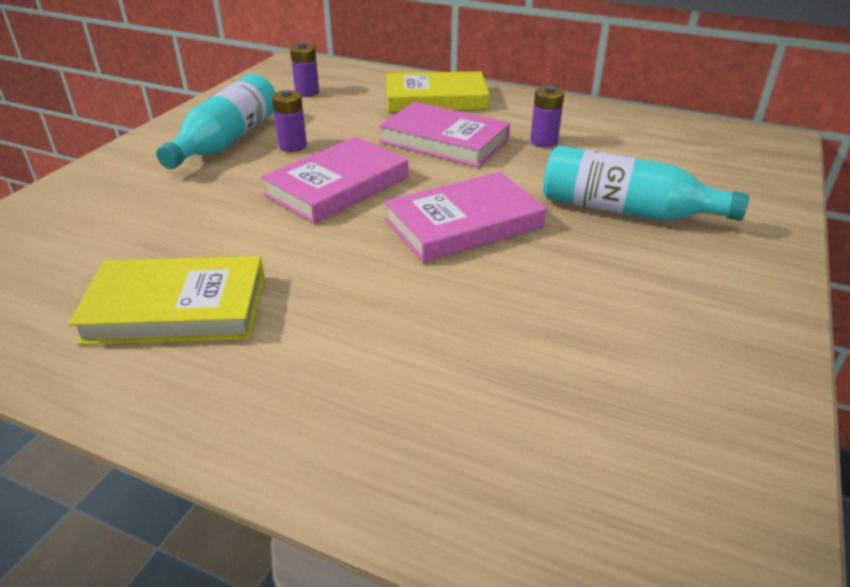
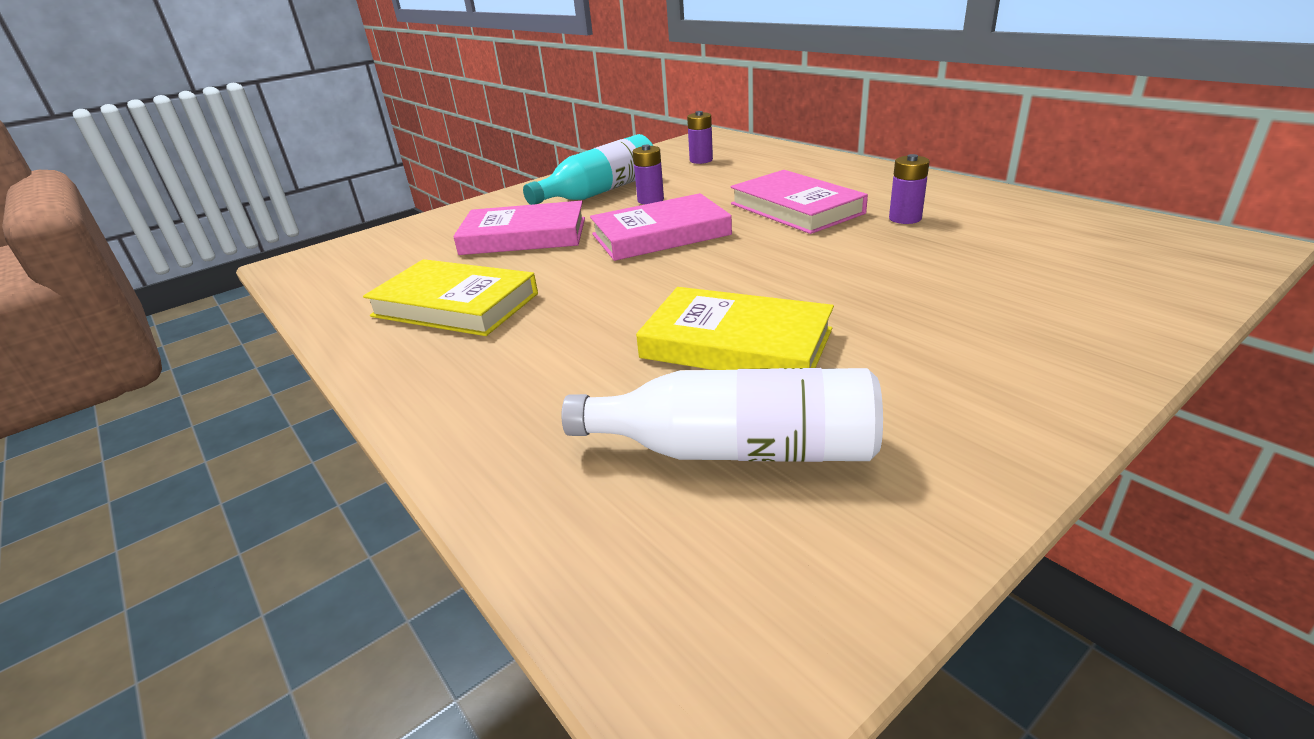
camera: 30 degrees right, 5 degrees down
(436, 99) = (820, 173): yellow book -> yellow book (736, 344)
(464, 224) = (750, 279): pink book -> pink book (524, 236)
(588, 399) = (736, 450): none -> white bottle
(625, 210) = (943, 291): turquoise bottle -> none

